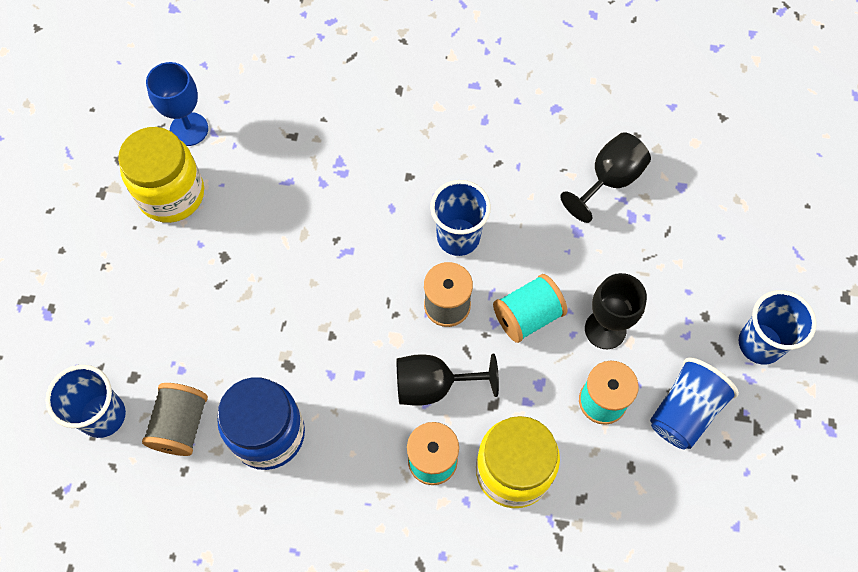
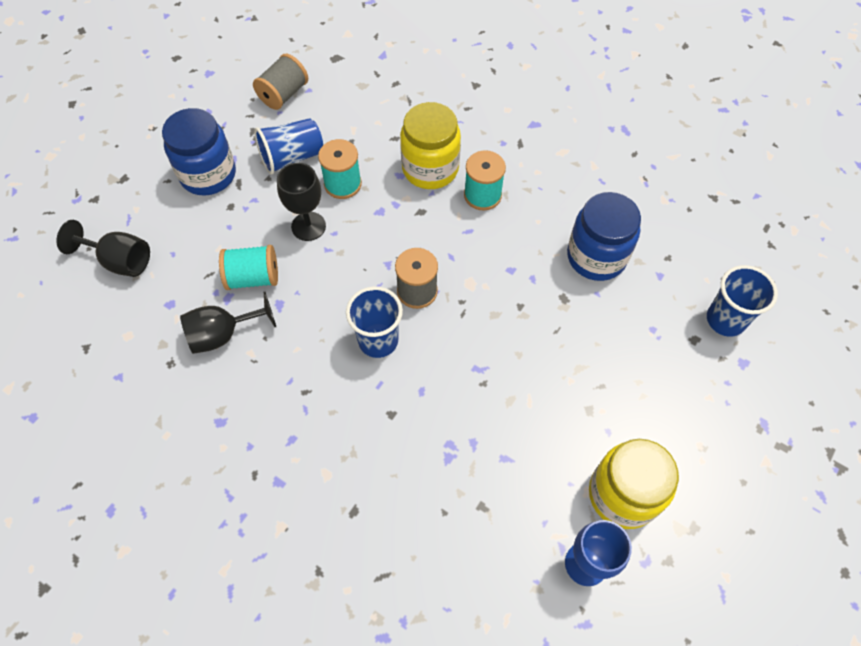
camera: 155 degrees left, 5 degrees down
(181, 425) = (663, 289): grey spool -> grey spool (283, 94)
(433, 386) = (458, 240): black goblet -> black goblet (120, 261)
(527, 316) = (360, 258): turquoise spool -> turquoise spool (253, 277)
(760, 344) = (208, 174): blue cup -> blue jar

